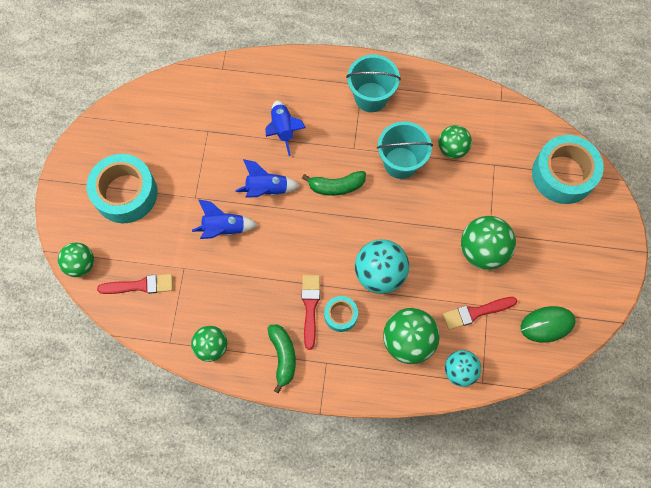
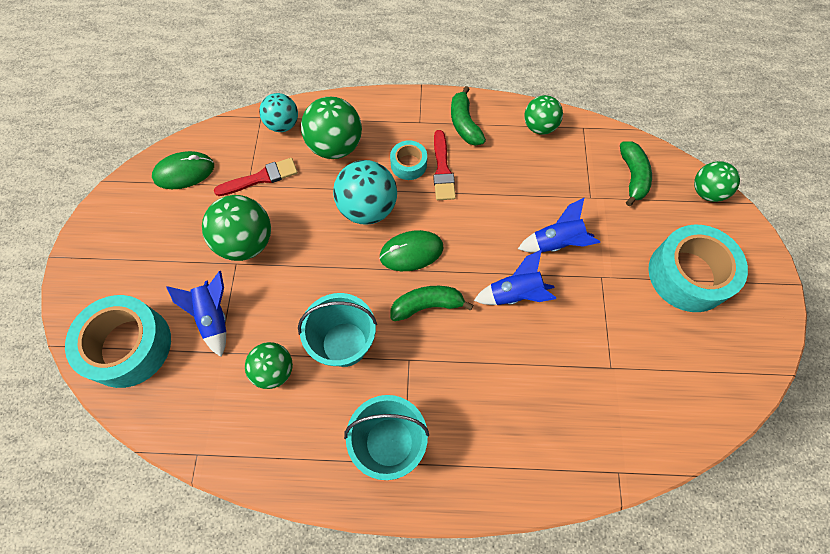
camera: 175 degrees right, 5 degrees down
(140, 285) = (632, 176): red brush -> green banana
(283, 130) = (508, 378): blue rocket -> blue rocket (214, 317)
(345, 230) = (411, 252): none -> green mouse

